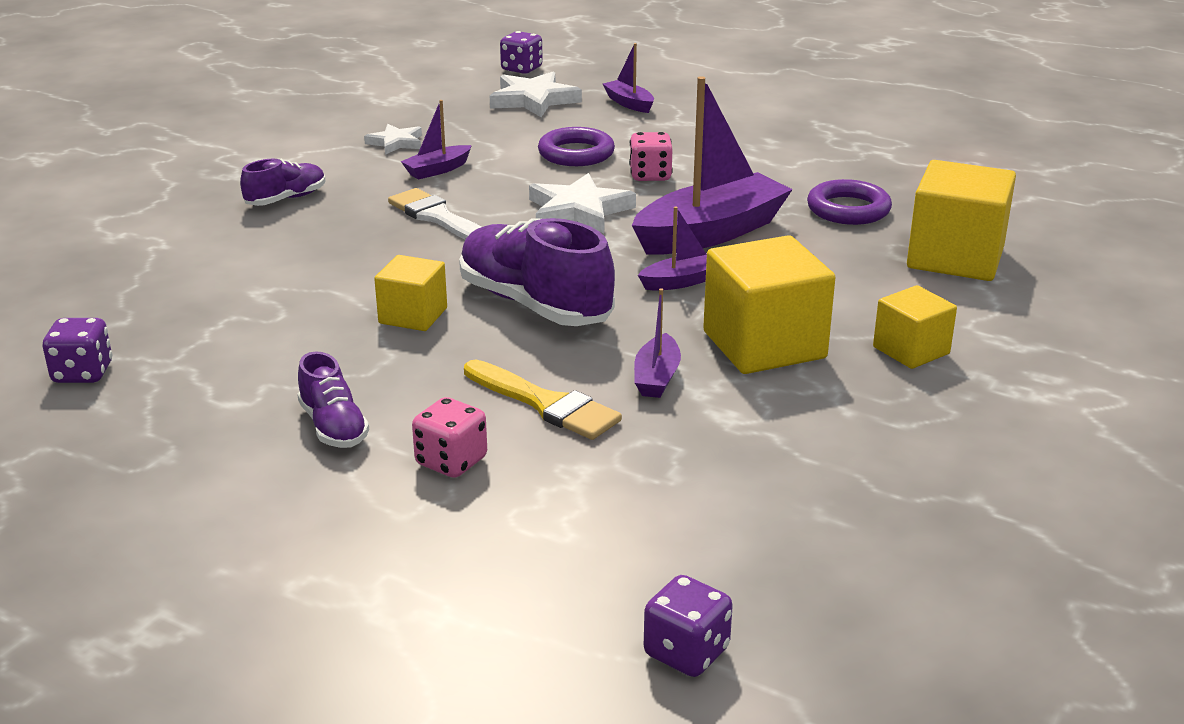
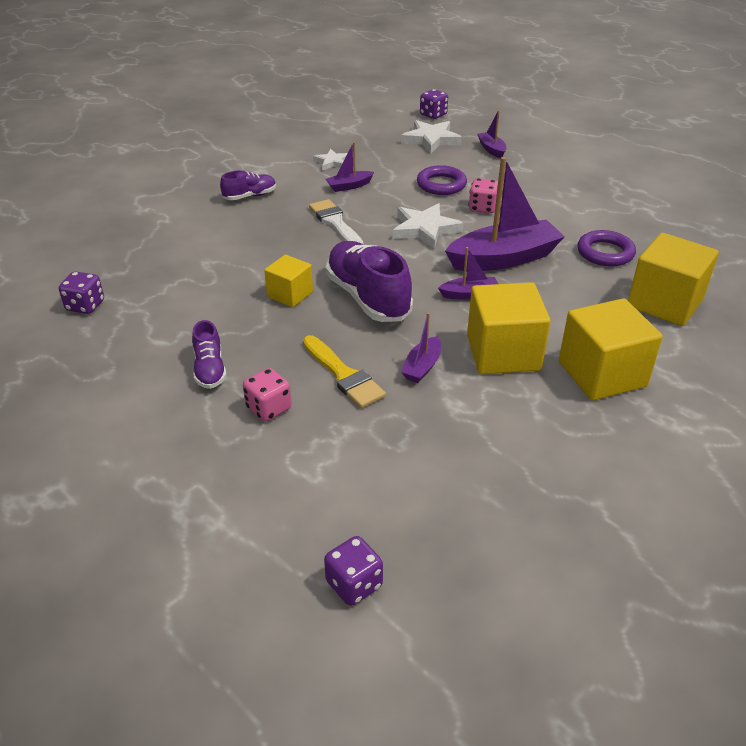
camera: 15 degrees right, 10 degrees up
(911, 350) = (602, 374): yellow cube -> yellow cube, size x1.72

